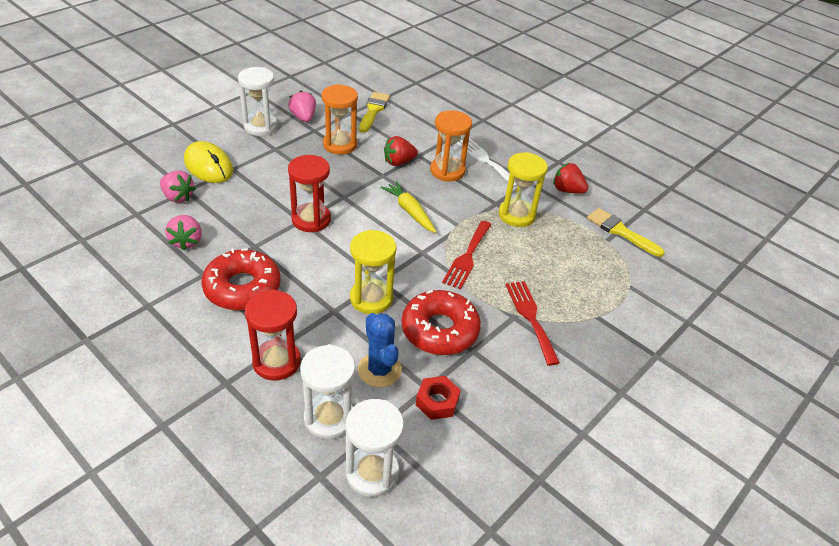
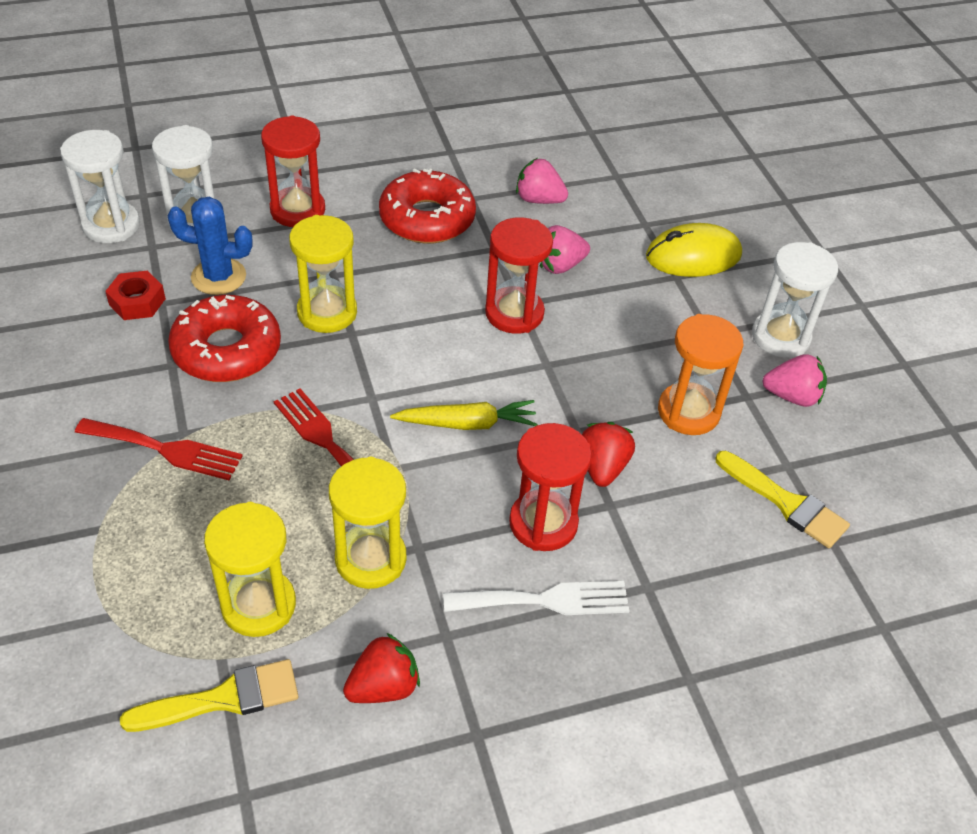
camera: 120 degrees right, 5 degrees up
(178, 197) = (633, 213): pink strawberry -> pink strawberry (560, 265)
(447, 171) = (543, 523): orange hourglass -> red hourglass
(573, 240) = (258, 605): none -> yellow hourglass

